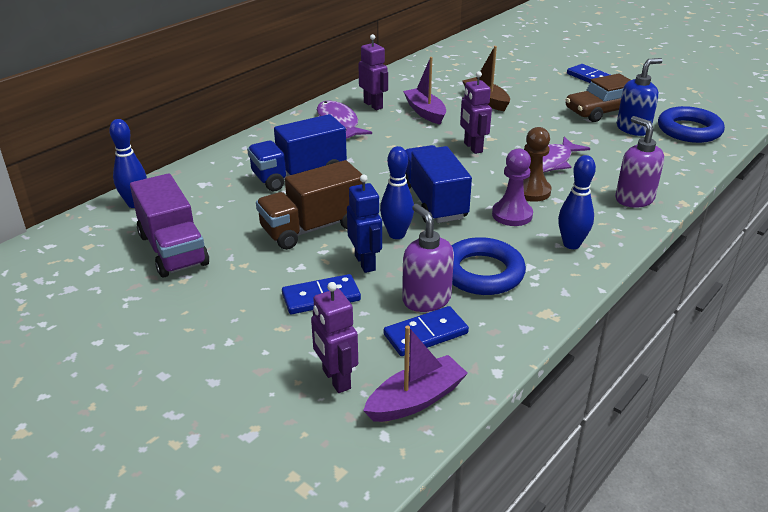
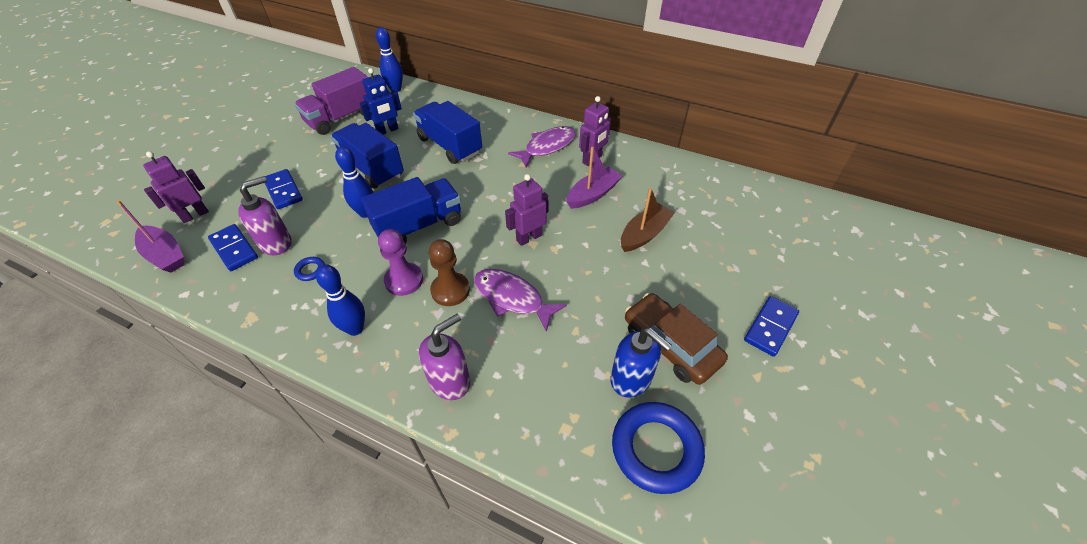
camera: 75 degrees right, 15 degrees up
(313, 228) = (372, 169): brown truck -> blue truck
(365, 263) = (325, 203): blue robot -> blue robot (387, 130)
(482, 272) = (310, 270): blue ring -> blue ring, size x0.43

